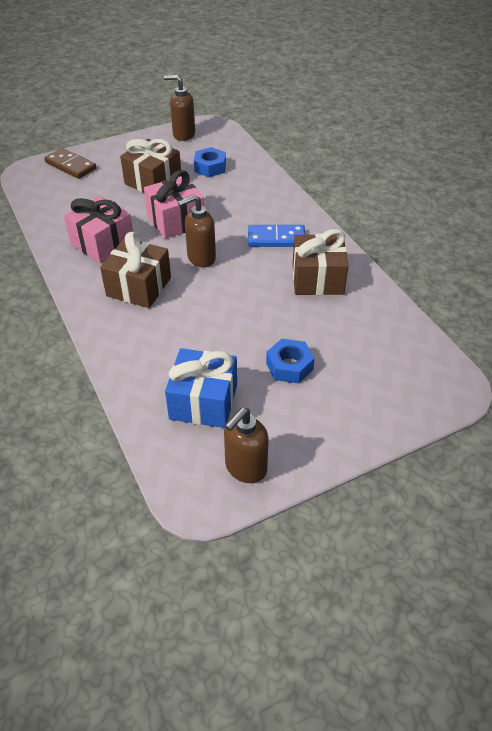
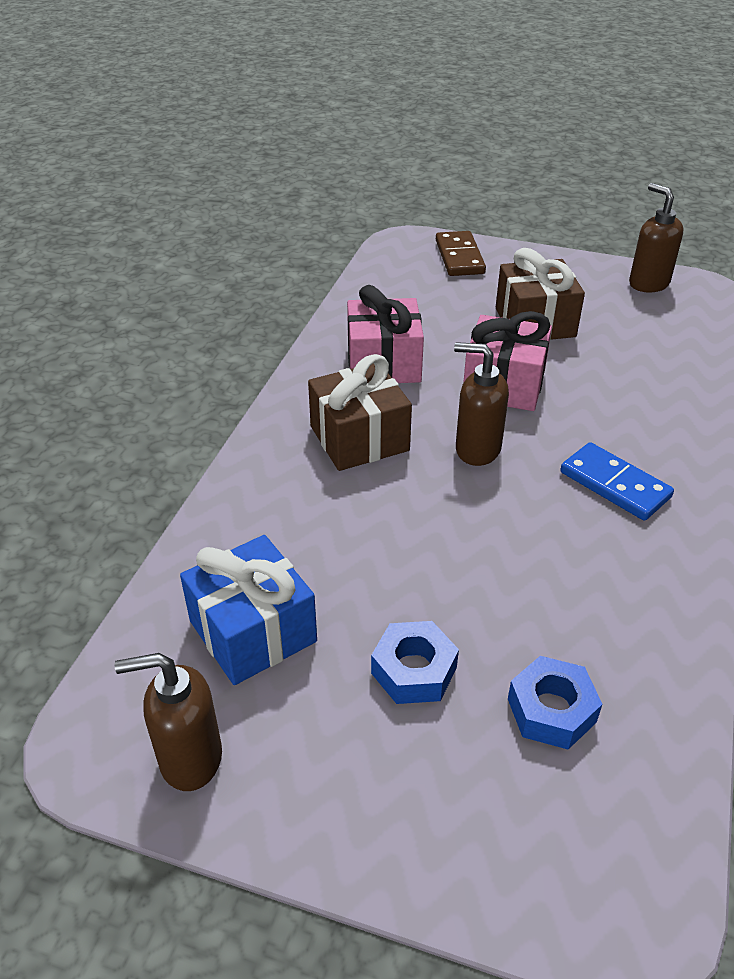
camera: 45 degrees right, 5 degrees down
(210, 167) = (634, 341): blue nut -> blue nut (551, 710)
(317, 279) = (607, 579): brown gift -> none

